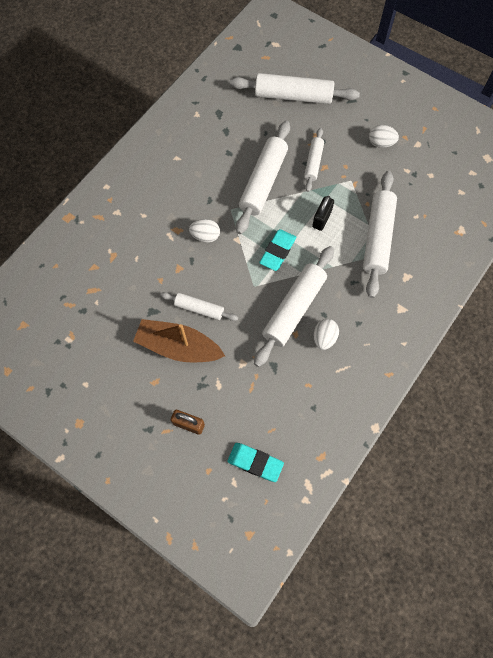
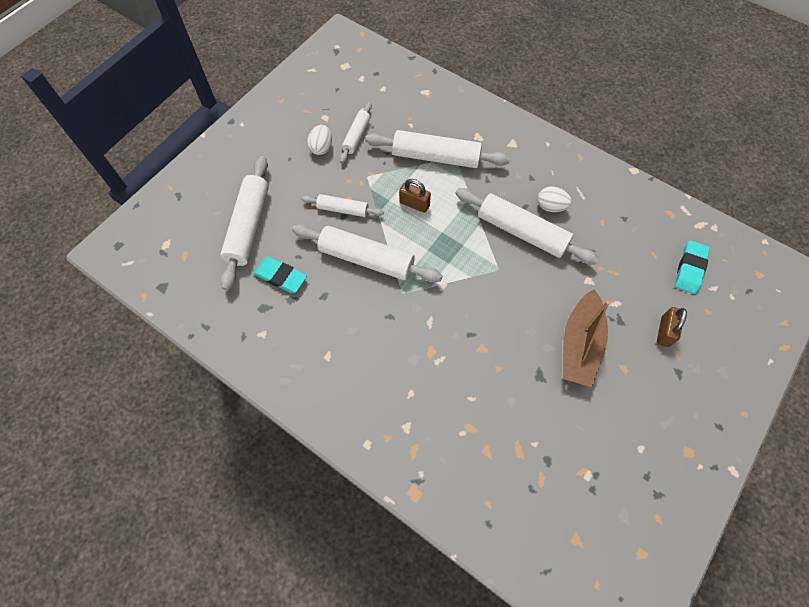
camera: 90 degrees left, 5 degrees down
(199, 308) = (531, 324): white rolling pin -> white rolling pin (356, 136)
(205, 236) = (438, 320): white egg -> none
(277, 251) = (455, 246): turquoise eraser -> turquoise eraser (280, 276)
(321, 219) = (414, 204): black padlock -> brown padlock

